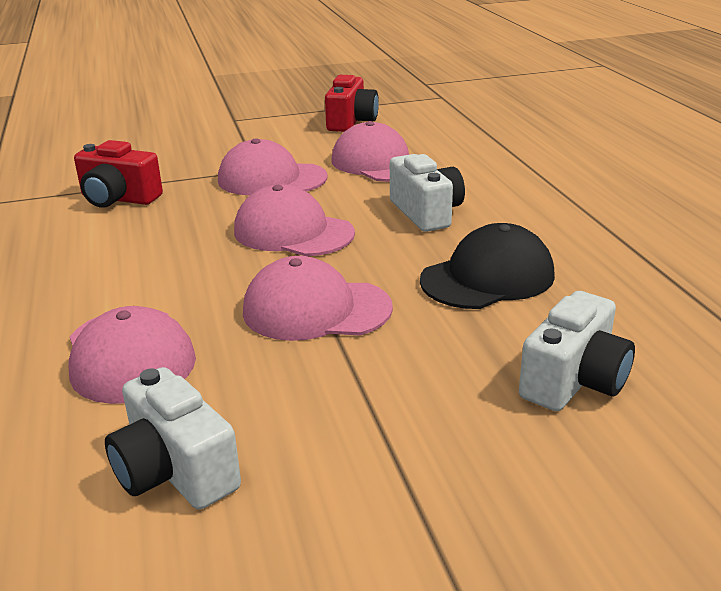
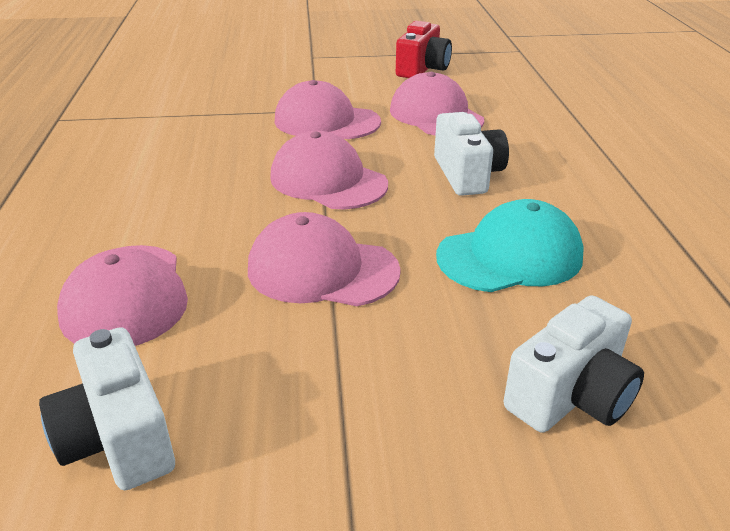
camera: 10 degrees right, 5 degrees up
(118, 199) = (177, 127): red camera -> none
(488, 277) = (510, 256): black cap -> turquoise cap

